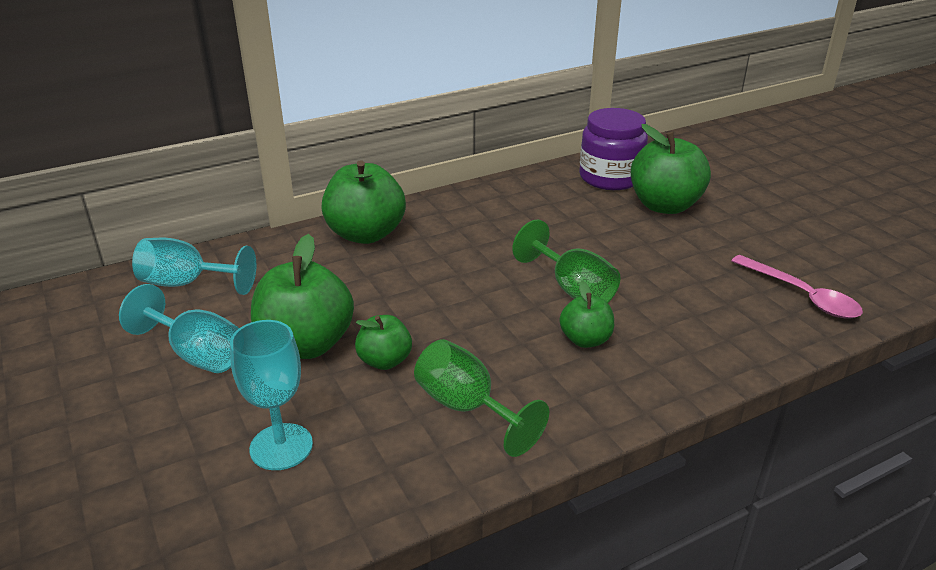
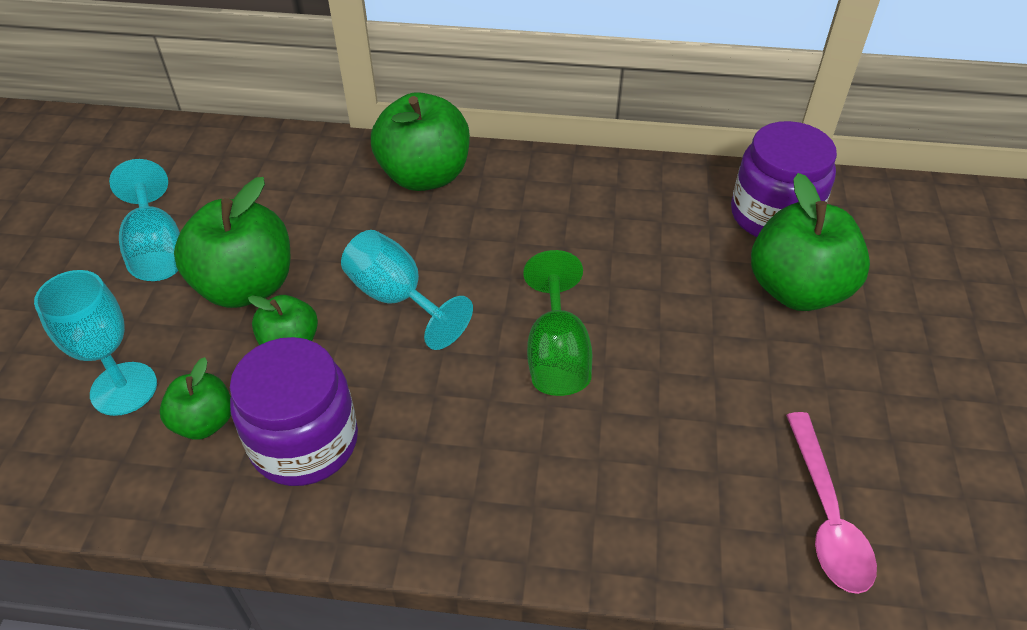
camera: 35 degrees right, 15 degrees up
(187, 283) = (221, 163): turquoise goblet -> turquoise goblet (397, 298)
(467, 408) = (304, 442): green goblet -> purple jar
(585, 340) = (499, 428): green apple -> green apple (204, 422)

